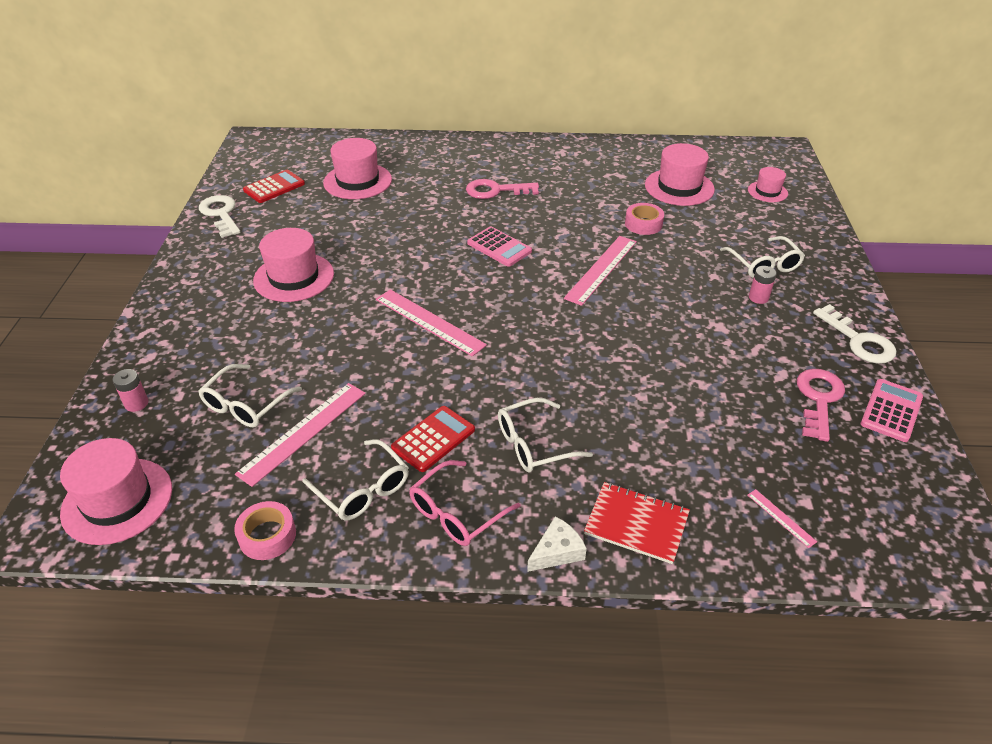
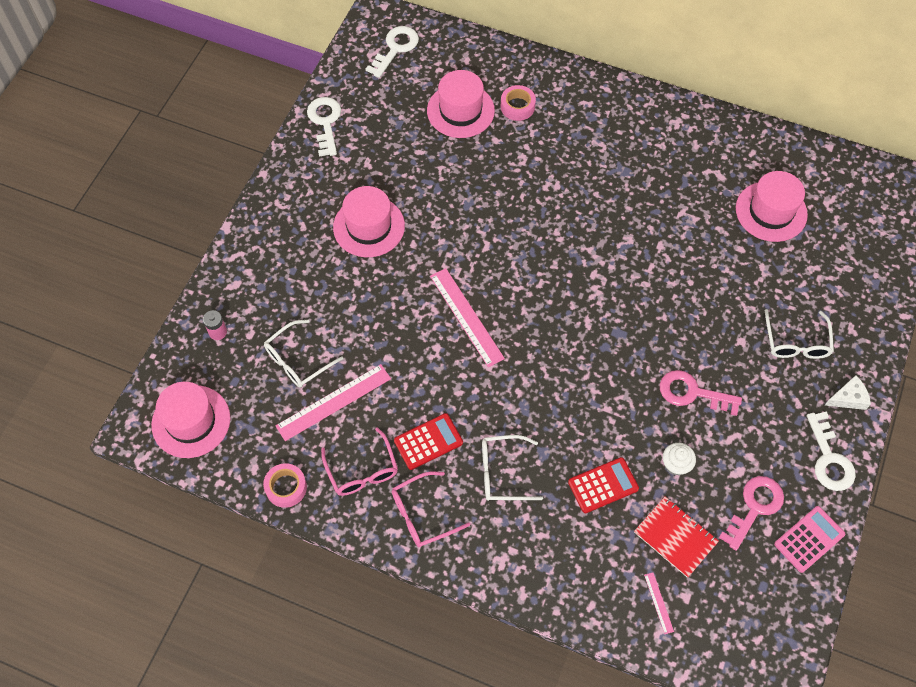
camera: 20 degrees right, 20 degrees up
(274, 187) = (381, 97): red calculator -> red calculator (603, 485)
(277, 155) = (395, 48): none -> white key
(363, 489) = (362, 471): white glasses -> pink glasses
(495, 190) = (587, 163): pink key -> pink key (692, 393)
(499, 247) = (560, 243): pink calculator -> none
(557, 551) = (481, 571): white cheese -> white cheese (848, 398)
(601, 269) = (641, 300): pink ruler -> none
(636, 524) = (548, 569): red notebook -> red notebook (675, 537)
(643, 224) = (709, 253): pink tape -> pink tape (517, 106)
(716, 385) = (676, 464): none -> white cupcake
(758, 297) = (768, 380): pink battery -> none
(767, 192) = (858, 244): pink hat -> none

